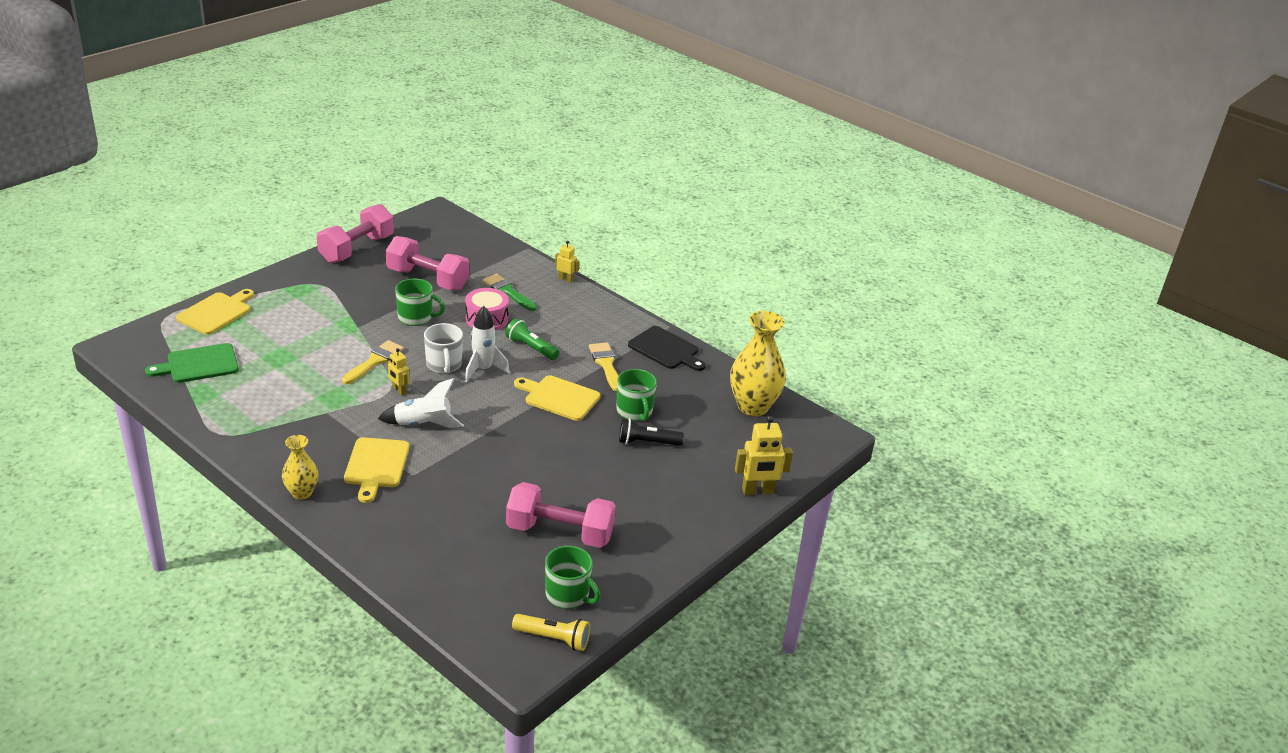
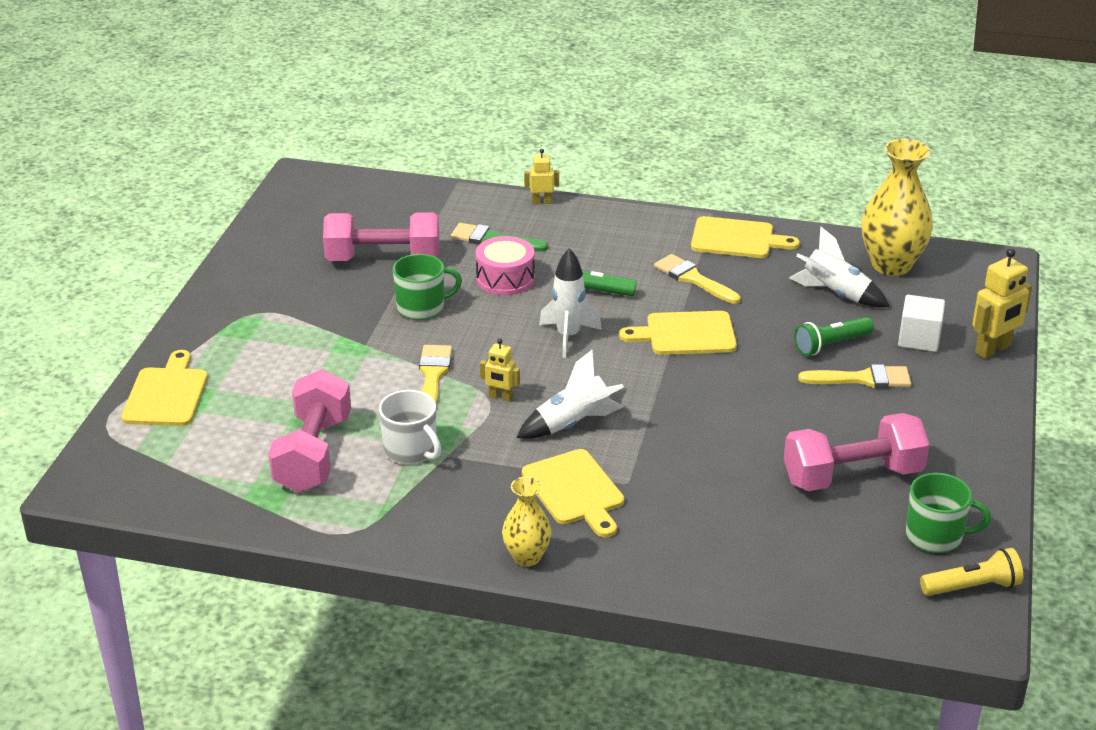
camera: 25 degrees left, 0 degrees up
(199, 364) = (220, 464): green cutting board -> none
(357, 249) = (254, 254): pink dumbbell -> pink dumbbell (313, 454)
(444, 364) = (517, 348): white mug -> white mug (411, 451)
(634, 411) = (781, 317): green mug -> none
(642, 473) = (862, 379): none -> yellow brush
(647, 442) = (831, 345): black flashlight -> green flashlight
(666, 349) = (737, 239): black cutting board -> yellow cutting board
(690, 410) = (835, 294): none -> white rocket
(713, 463) = (919, 339): none -> white cube

